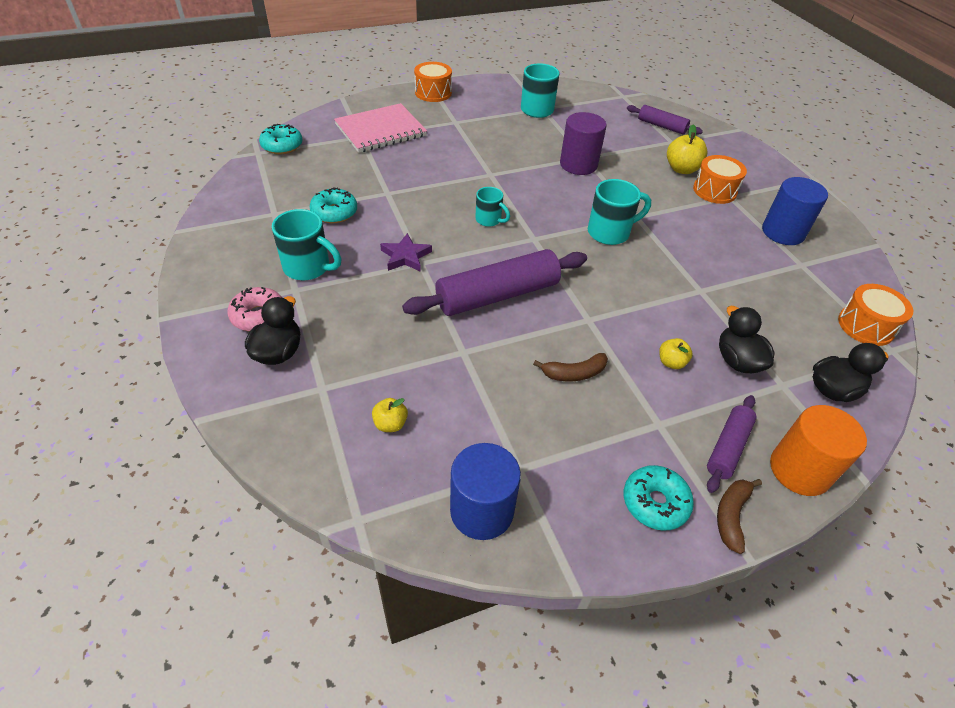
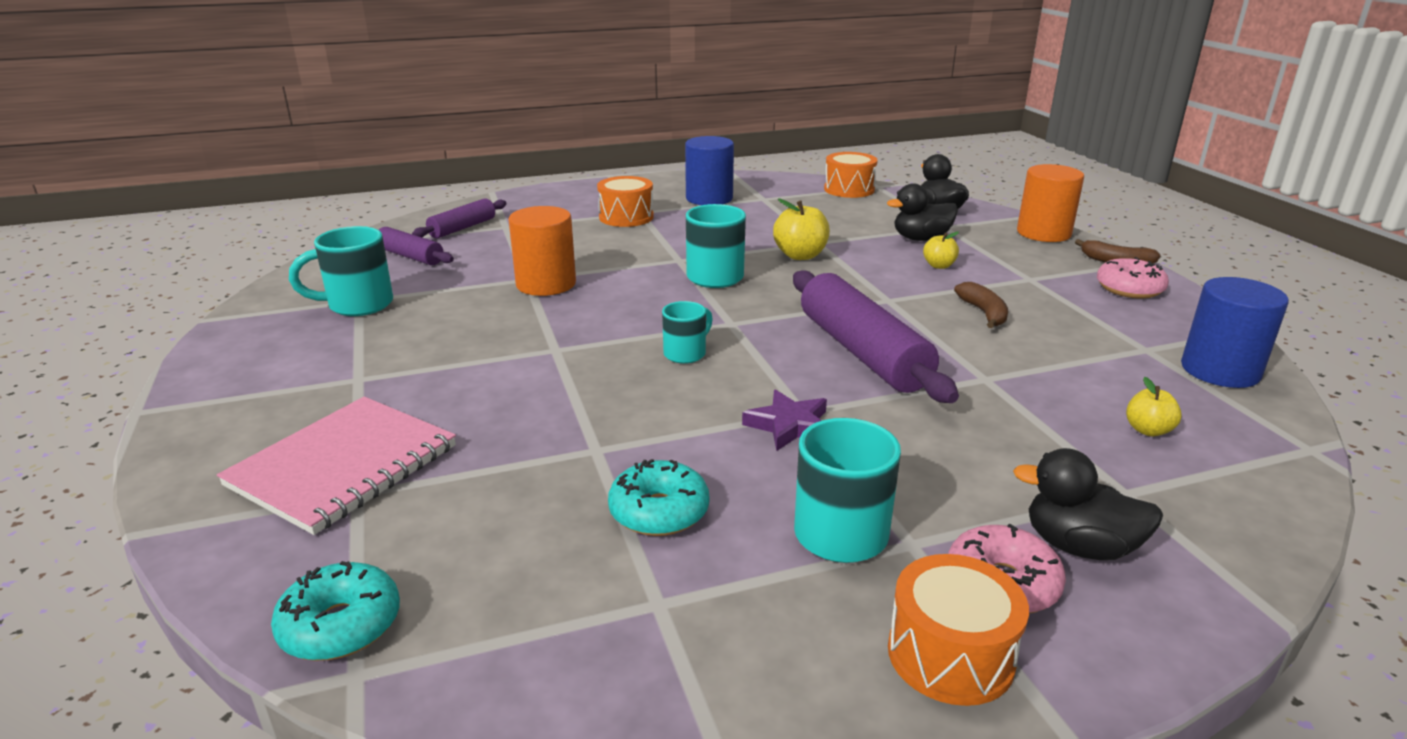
camera: 85 degrees left, 20 degrees down
(380, 130) = (343, 466): pink notebook -> pink notebook turned 60 degrees clockwise
(433, 93) = (213, 402): orange drum -> orange drum (950, 655)
(578, 164) = (546, 284): purple cylinder -> orange cylinder
(655, 502) = (1129, 289): turquoise donut -> pink donut
(681, 169) = (575, 228): yellow apple -> yellow apple (800, 255)
(728, 447) = (1038, 254): purple rolling pin -> purple rolling pin (410, 256)

